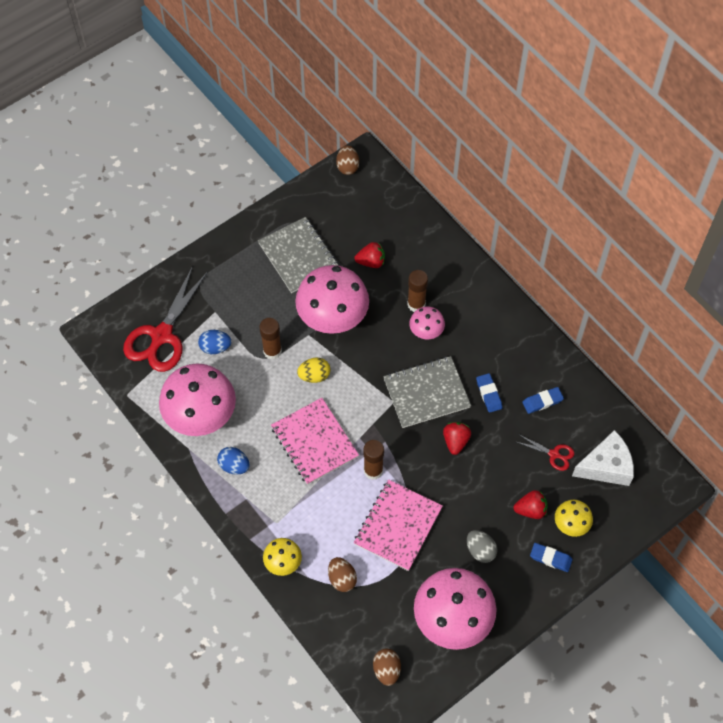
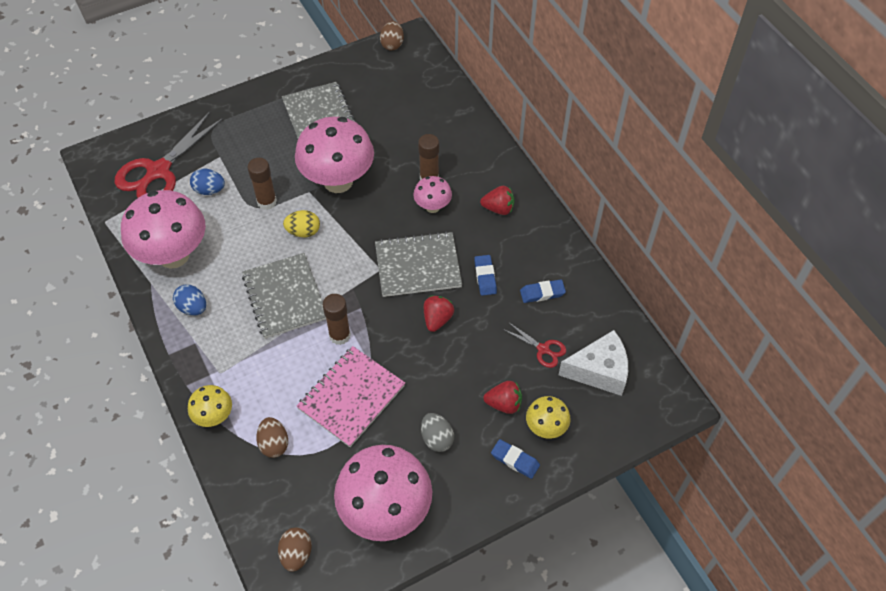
camera: 10 degrees right, 5 degrees down
(314, 442) = (284, 297): pink notebook -> grey notebook
(371, 262) = (392, 132): red strawberry -> red strawberry (498, 208)

